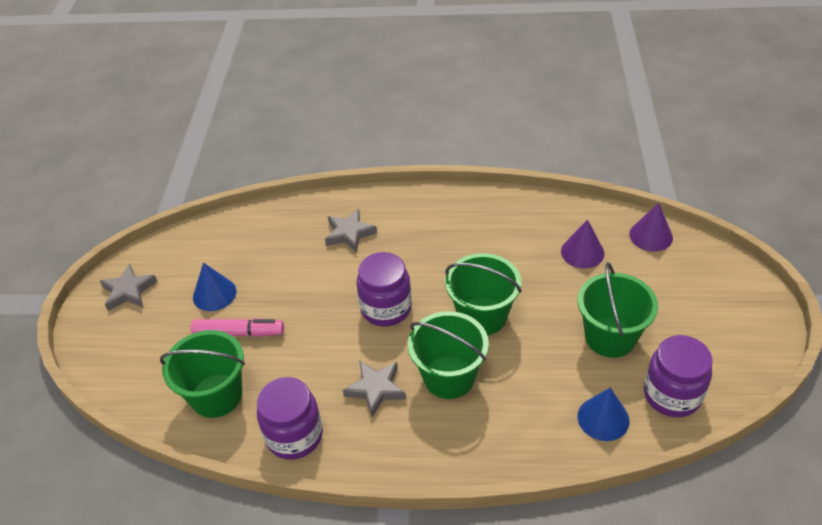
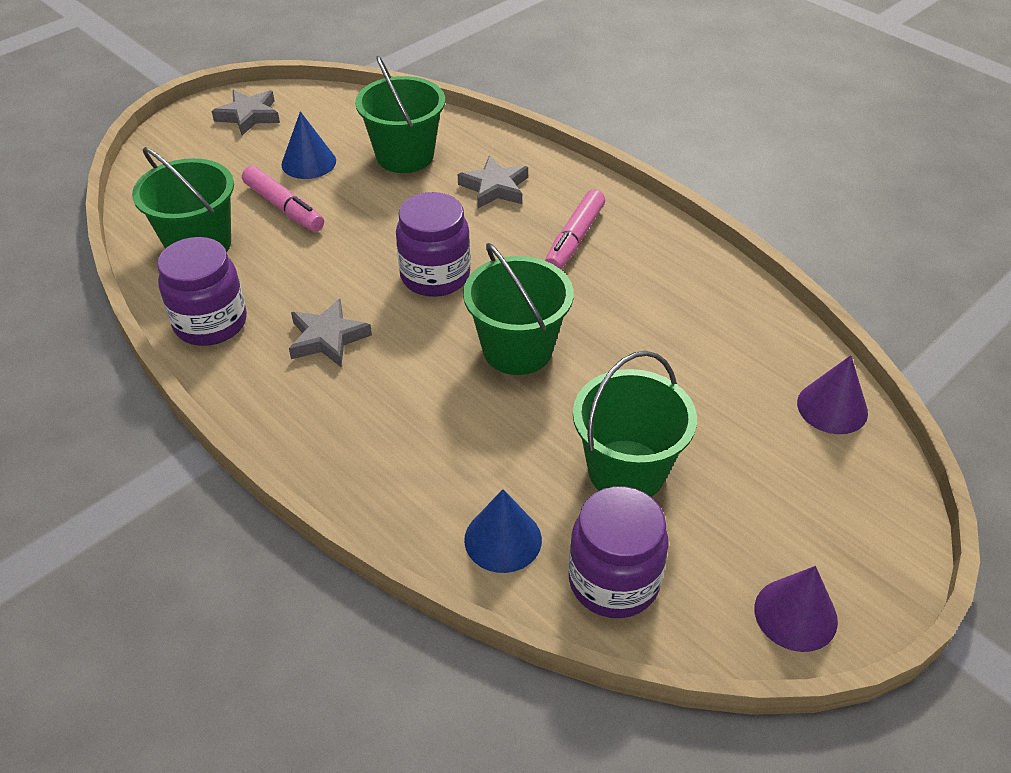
camera: 40 degrees right, 0 degrees up
(431, 234) = (574, 239): none -> pink marker
(449, 377) = (406, 379): green bucket -> green bucket (405, 156)
(582, 252) = (719, 366): purple cone -> purple cone (795, 614)

